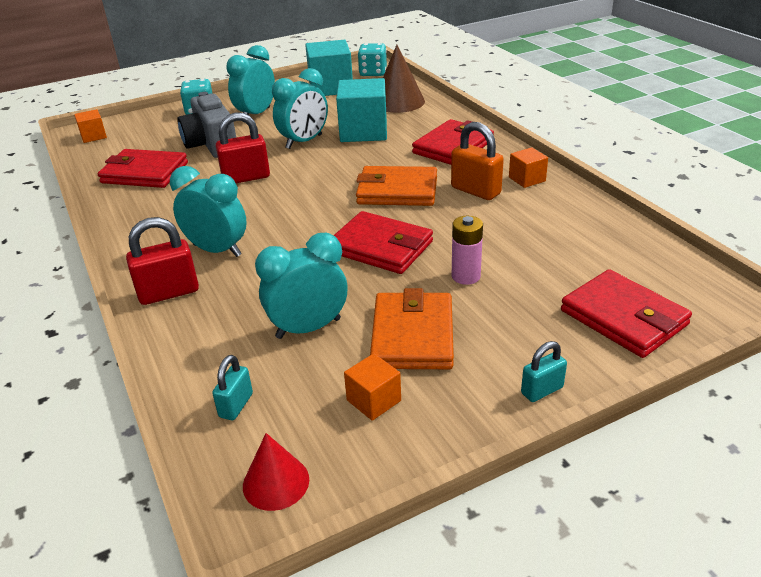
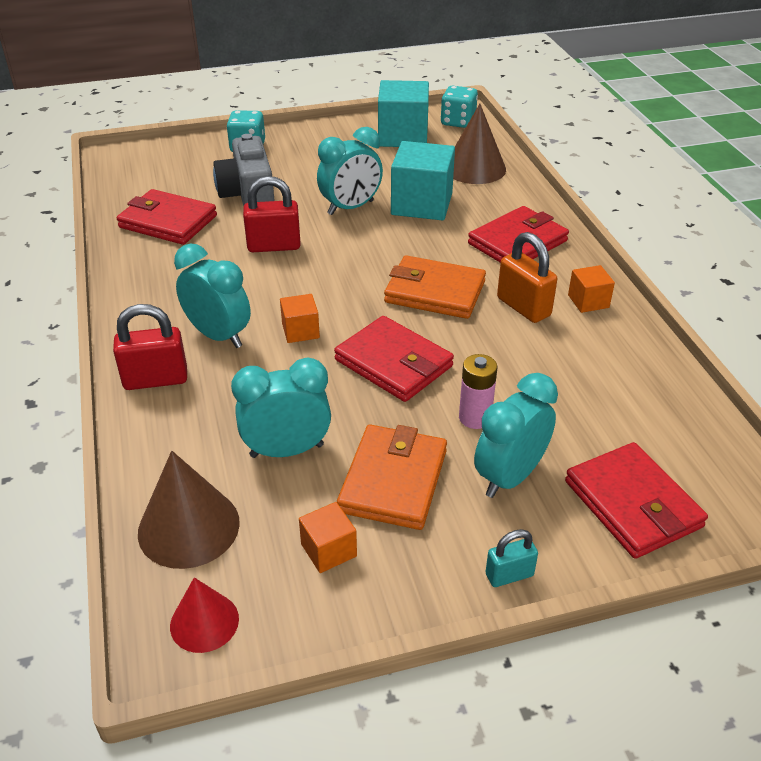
camera: 10 degrees right, 5 degrees up
(93, 136) = (125, 163): orange cube -> orange cube (300, 331)
(236, 405) = (188, 527): turquoise padlock -> brown cone
(256, 114) = (308, 161): turquoise clock -> turquoise clock (510, 477)

